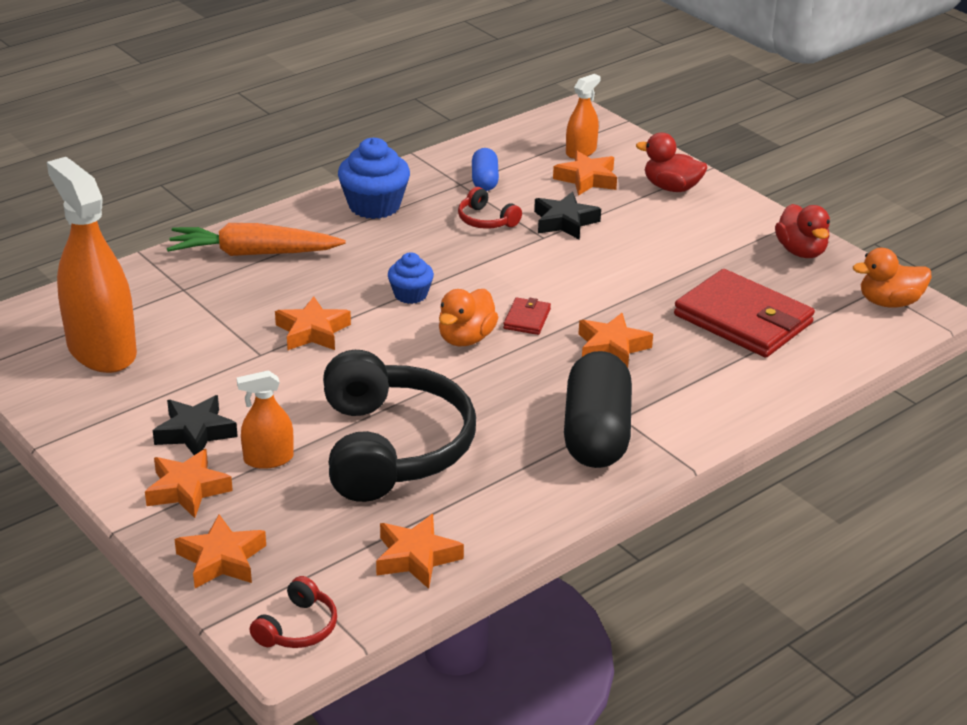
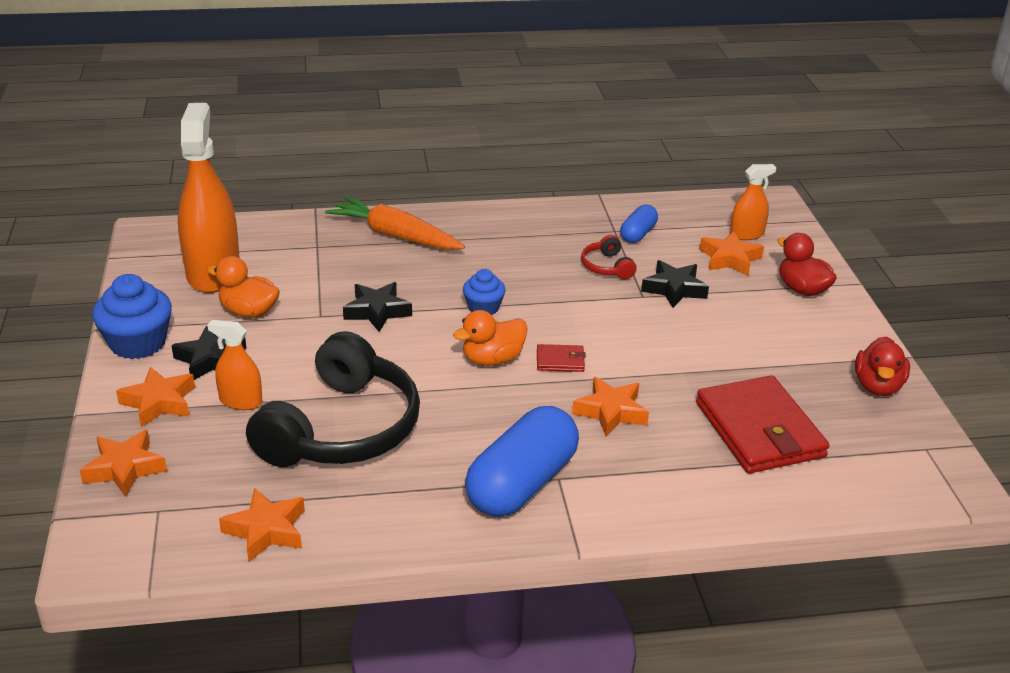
camera: 30 degrees right, 0 degrees up
(297, 627) = (119, 550): red headphones -> none
(312, 331) = (377, 311): orange star -> black star
(374, 206) = (526, 227): blue cupcake -> blue cupcake (138, 343)
(527, 319) = (560, 360): red wallet -> red wallet turned 45 degrees clockwise
(596, 434) = (522, 483): black capsule -> blue capsule
(889, 302) = (927, 466): orange duck -> orange duck (249, 312)

